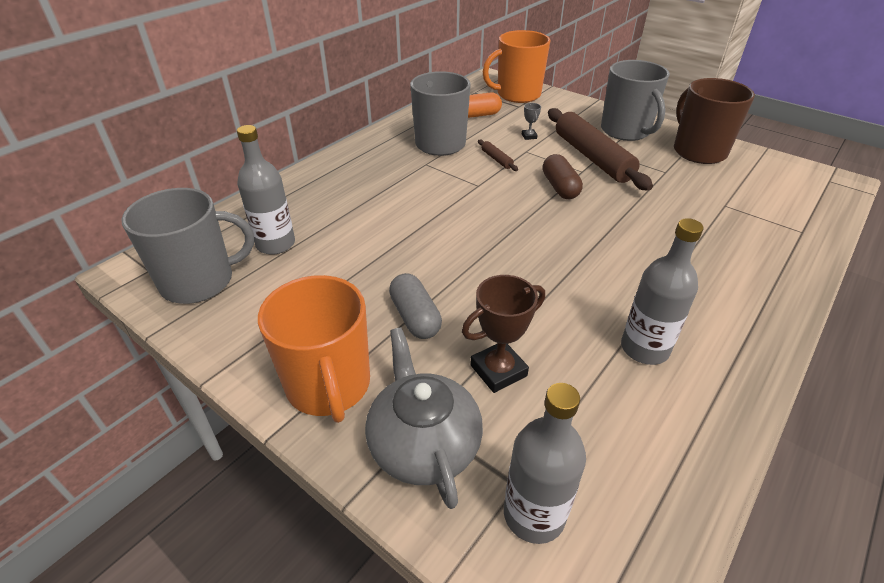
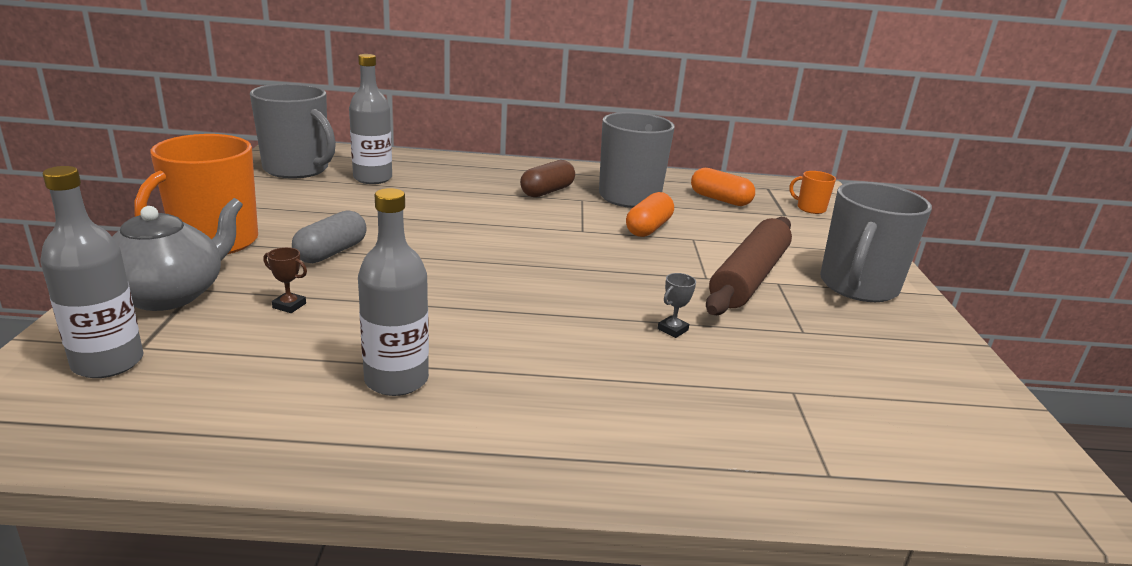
camera: 50 degrees right, 15 degrees down
(496, 159) = (648, 228): brown rolling pin -> orange capsule
(498, 370) = (289, 305): brown trophy -> brown trophy, size x0.50
(517, 95) = (810, 208): orange mug -> orange mug, size x0.46
(529, 136) = (728, 233): grey trophy -> grey trophy (672, 329)
(560, 187) = (648, 272): brown capsule -> brown capsule (547, 191)
(698, 151) = (908, 348): brown mug -> none

